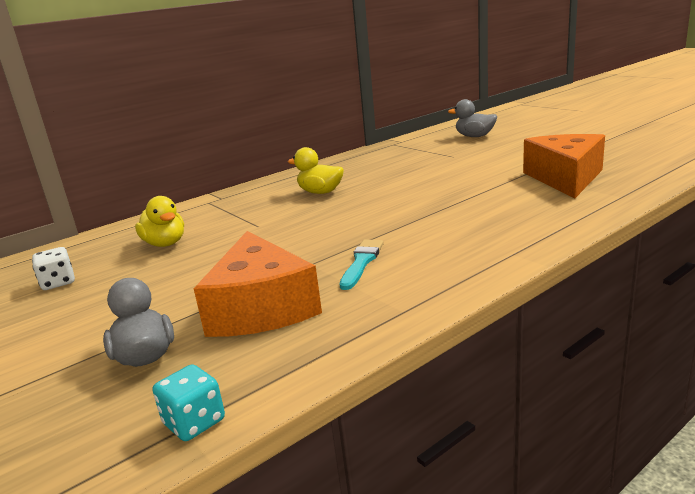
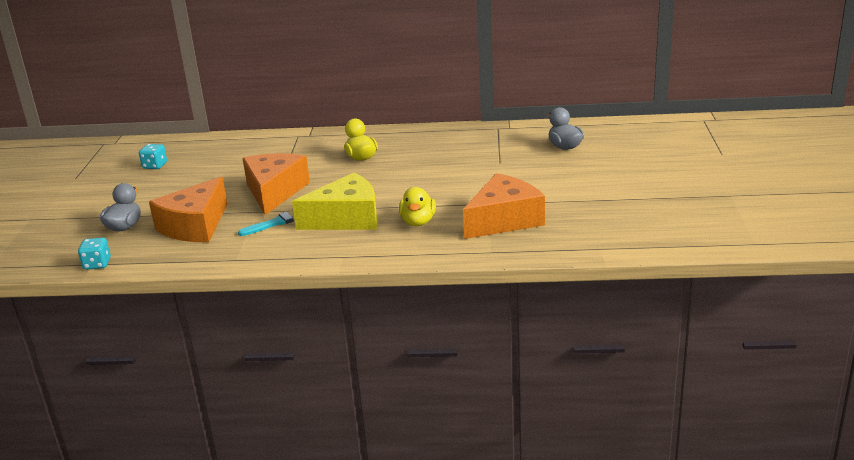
camera: 40 degrees right, 5 degrees up
(58, 282) = (155, 166): white dice -> turquoise dice
(165, 244) = (228, 161): yellow duck -> yellow duck (418, 222)
(291, 243) = (274, 192): none -> orange cheese
(429, 229) = (346, 218): none -> yellow cheese

